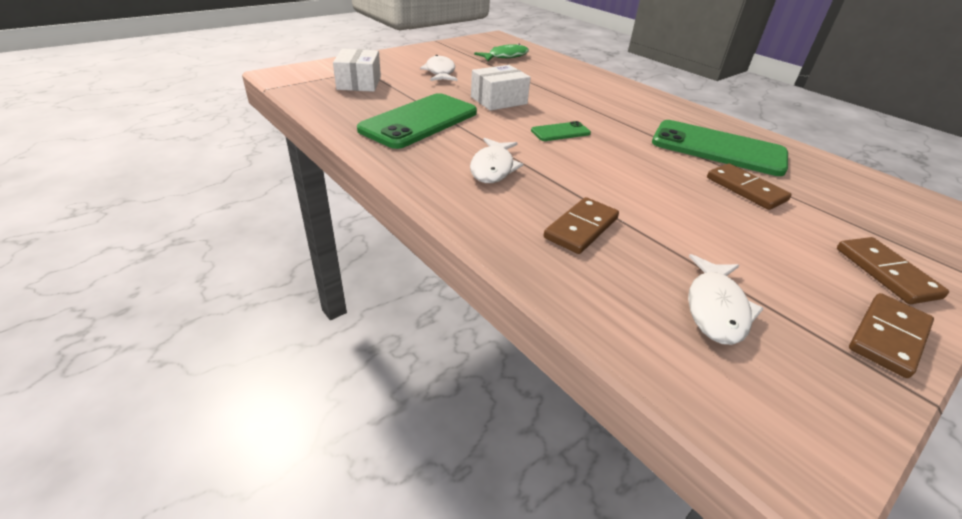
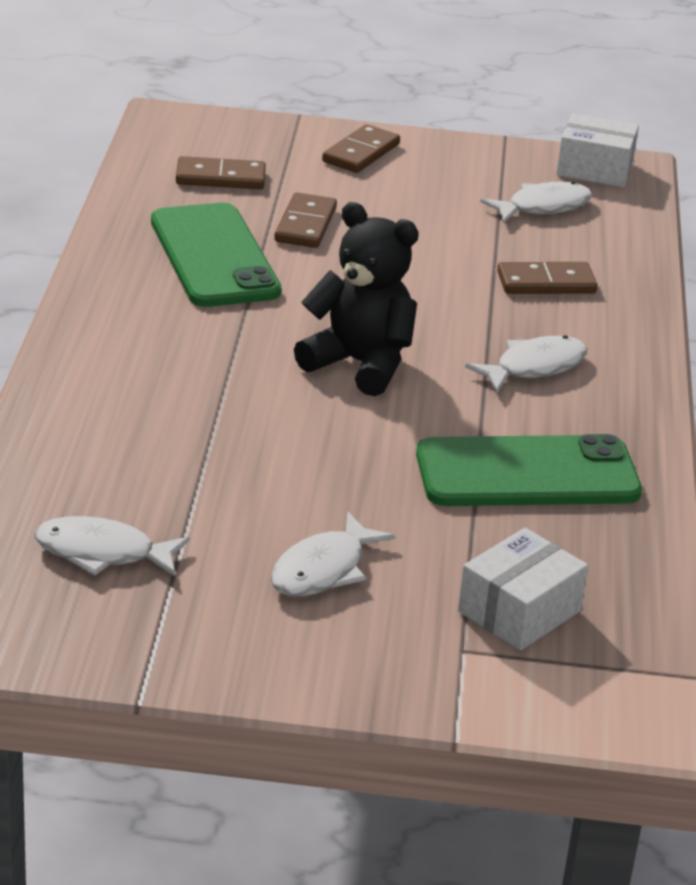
camera: 135 degrees left, 5 degrees down
(498, 100) = (341, 453): white box -> white box (594, 169)
(505, 56) = (102, 553): green fish -> white fish
(560, 132) = (360, 364): green phone -> black teddy bear
(888, 337) = (458, 149): brown domino -> brown domino (220, 177)

